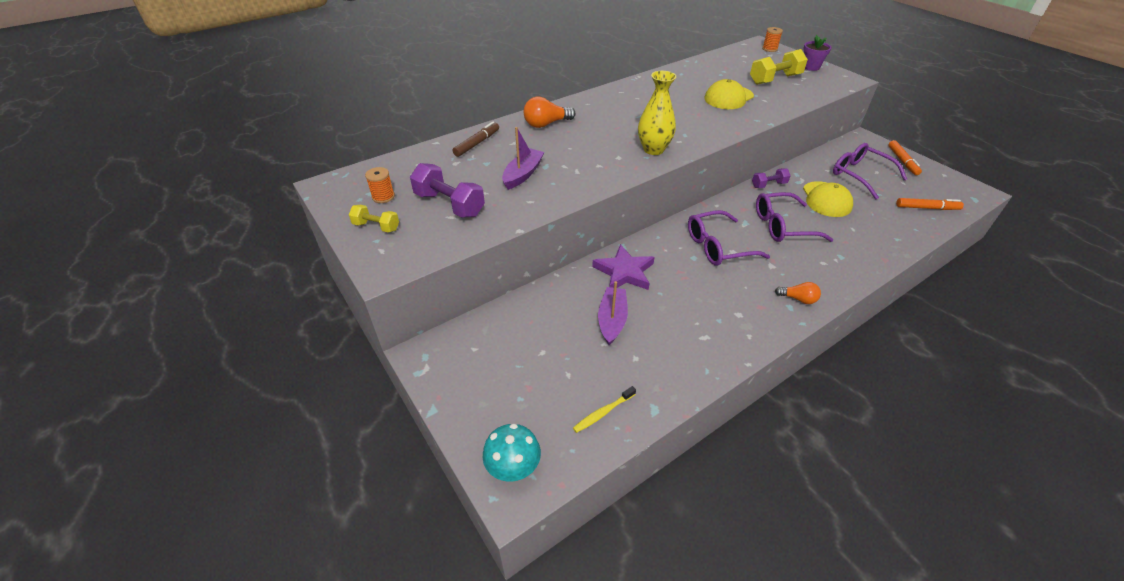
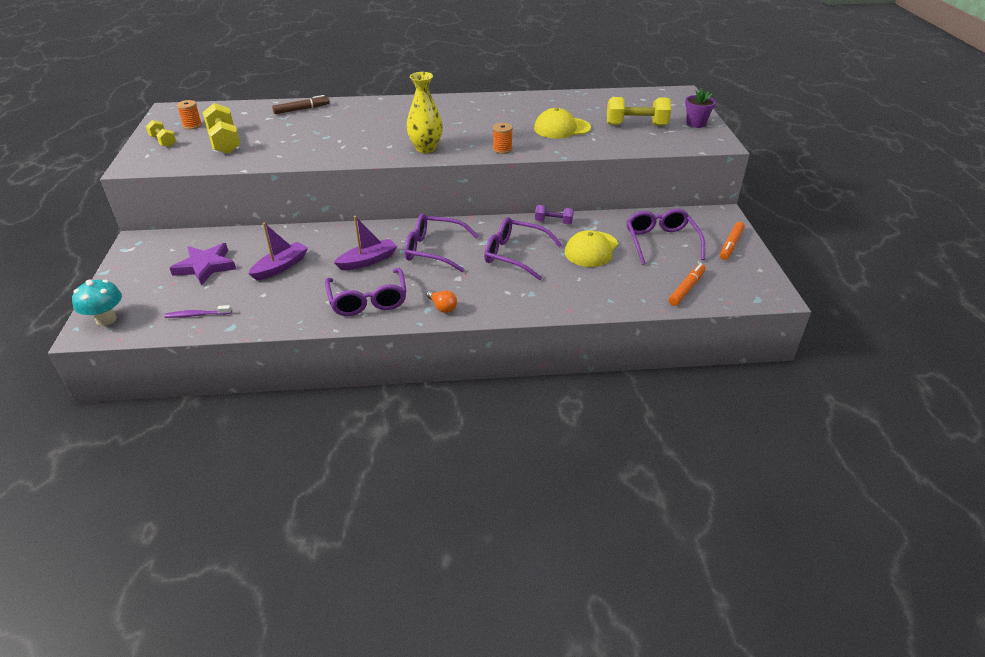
camera: 30 degrees right, 5 degrees down
(449, 204) = (224, 142): purple dumbbell -> yellow dumbbell
(523, 174) = (301, 137): purple boat -> purple boat (368, 261)
(546, 124) = (372, 109): orange light bulb -> none
(603, 413) = (197, 315): yellow toothbrush -> purple toothbrush
(624, 272) = (334, 241): purple star -> purple star (205, 266)
(733, 320) = (368, 300): none -> purple glasses
(769, 49) = (681, 99): orange spool -> orange spool (502, 149)
(927, 208) = (686, 288): orange marker -> orange marker turned 90 degrees counterclockwise

